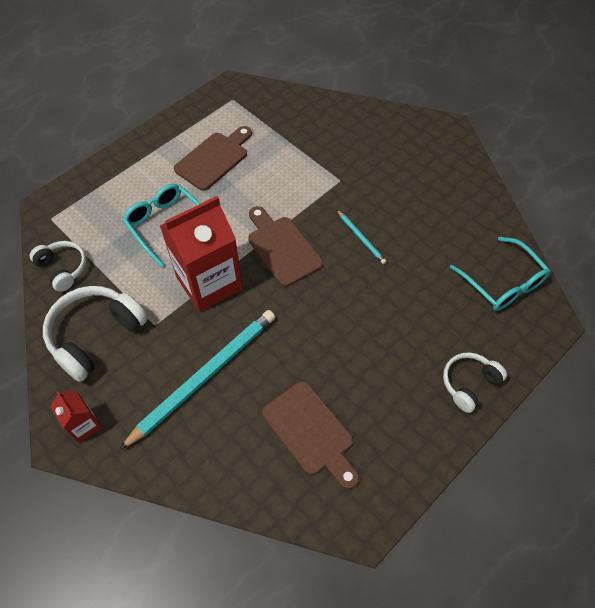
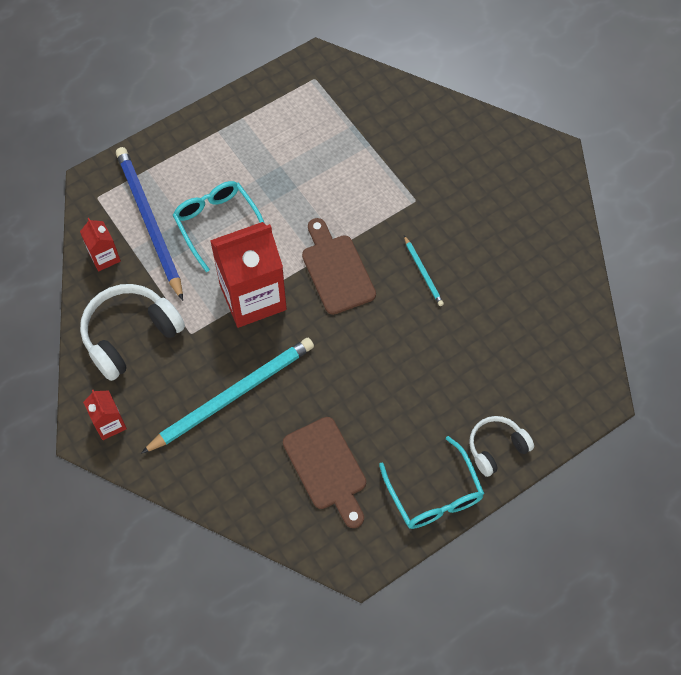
camera: 10 degrees right, 5 degrees up
(63, 268) = (104, 257): white headphones -> red carton
(102, 232) = (149, 222): none -> blue pencil
(214, 159) = (281, 152): brown cutting board -> none
(503, 282) = (563, 347): turquoise glasses -> turquoise glasses (434, 494)

